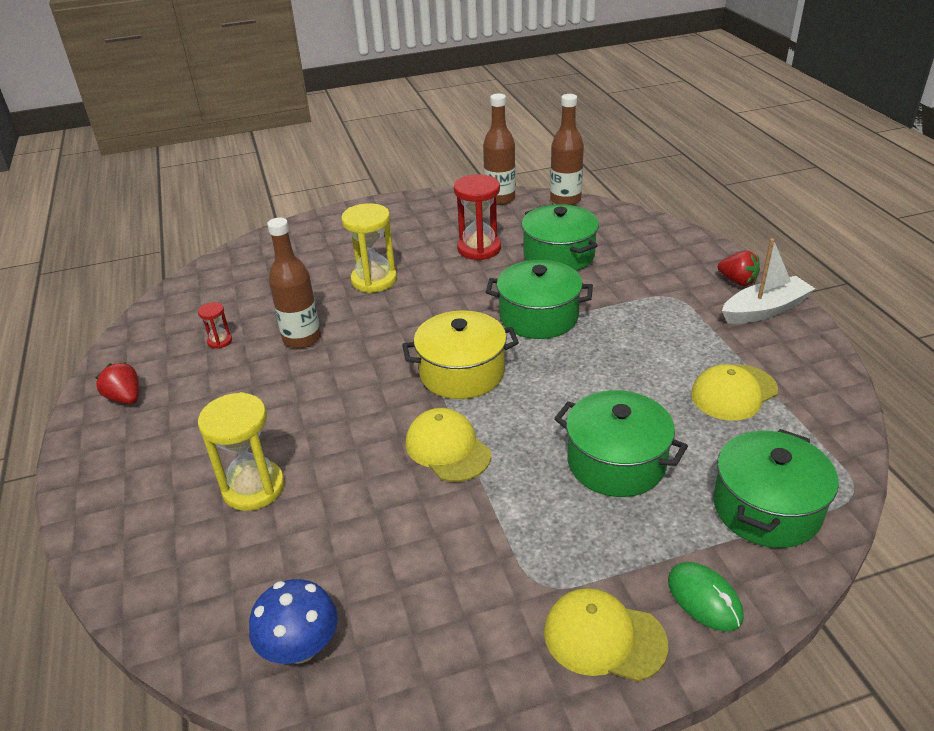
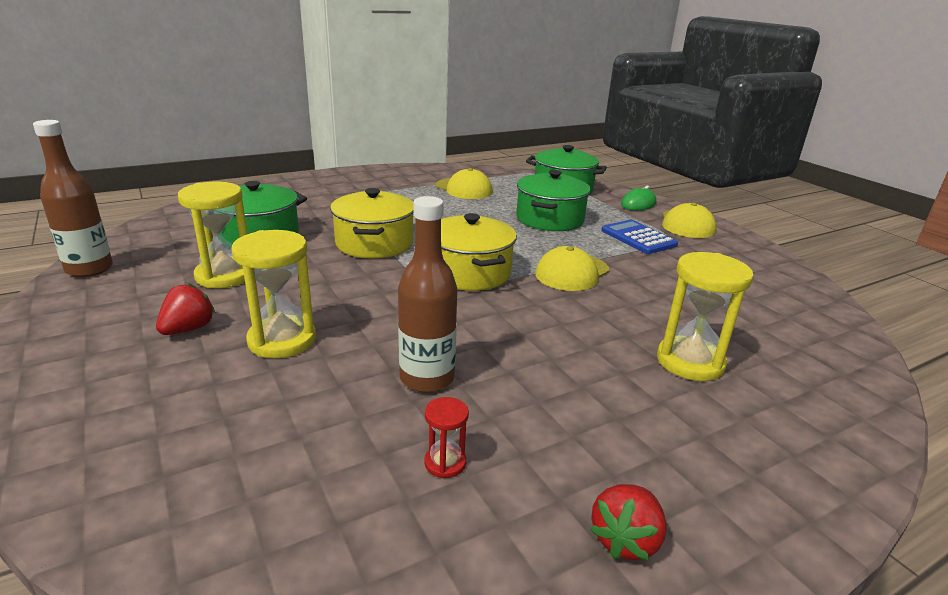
camera: 105 degrees left, 10 degrees down
(300, 647) = (802, 309): blue mushroom -> none
(479, 249) = (224, 276): red hourglass -> yellow hourglass
(538, 317) = (374, 243): green pot -> yellow pot
(546, 546) = (638, 238): none -> blue calculator
(565, 200) = (128, 234): brown bottle -> none
(737, 281) = (326, 180): red strawberry -> red strawberry (188, 329)
(764, 310) = (366, 176): white boat -> none

